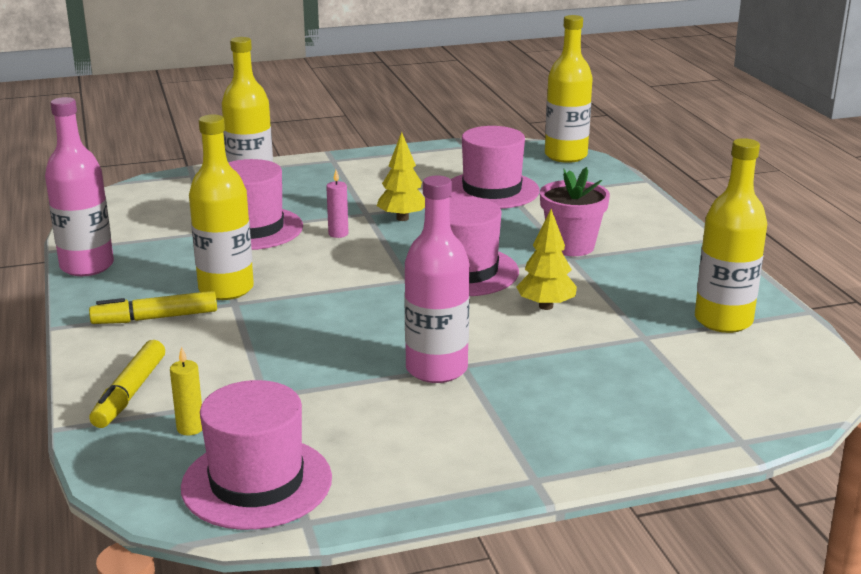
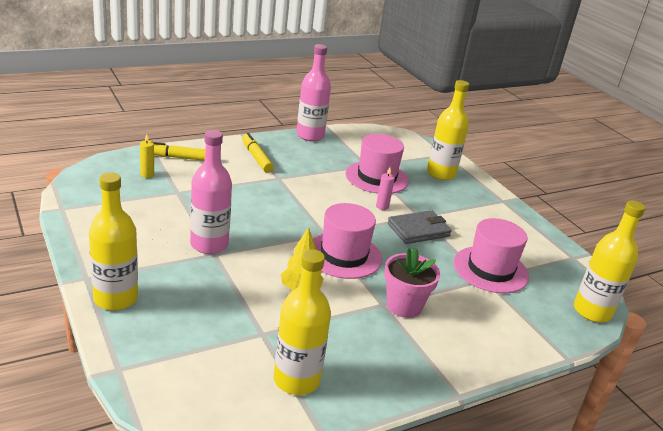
camera: 75 degrees right, 5 degrees up
(226, 289) = (294, 174): yellow bottle -> yellow bottle (116, 298)
(257, 482) = (97, 194): pink hat -> none
(402, 218) = (418, 230): yellow tree -> grey wallet

